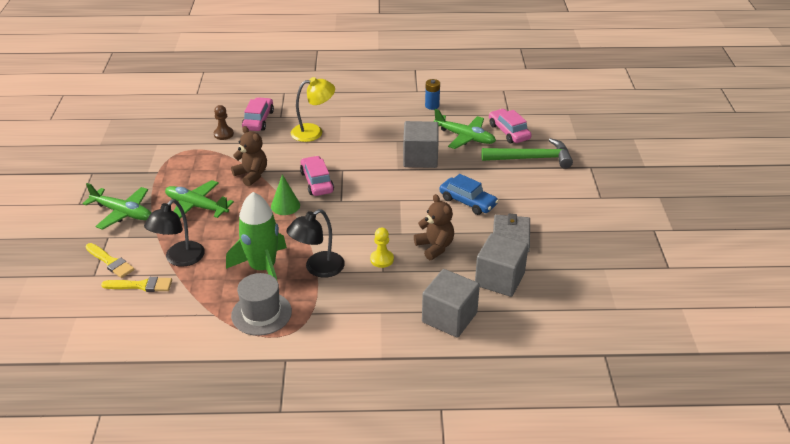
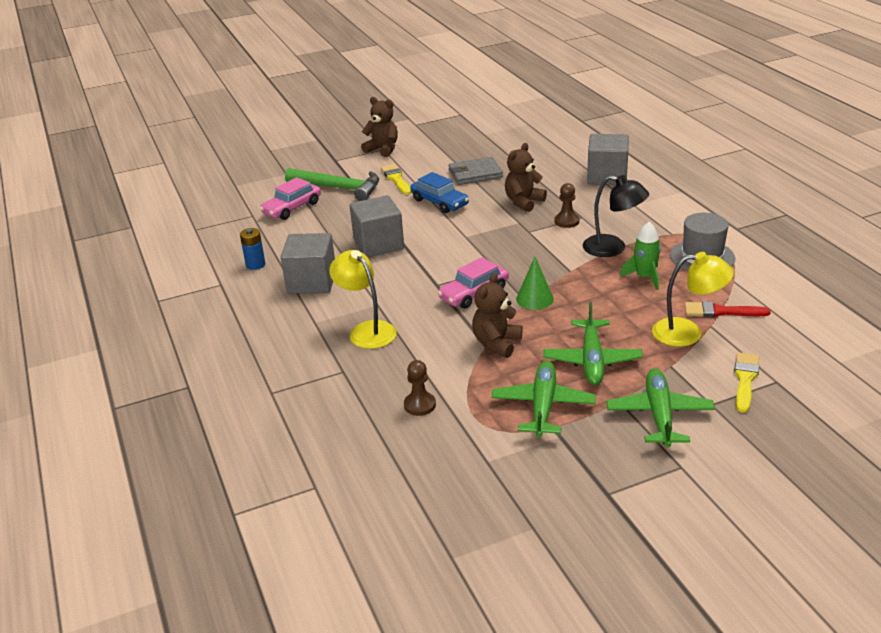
camera: 110 degrees left, 5 degrees down
(141, 285) = (751, 340): yellow brush -> yellow brush (396, 179)
(179, 259) = (688, 333): black lamp -> yellow lamp
(185, 287) = (721, 312): none -> red brush
(258, 120) = (364, 387): pink car -> none
(262, 268) = (644, 277): green rocket -> green rocket, size x0.58
(382, 259) = (566, 221): yellow pawn -> brown pawn
(464, 137) = (318, 229): green plane -> green plane (543, 406)
(468, 202) = (439, 202): blue car -> blue car turned 120 degrees clockwise
(499, 279) = (539, 167): grey cube -> grey cube (311, 282)
(531, 158) = (338, 188): green hammer -> green hammer turned 135 degrees clockwise
(599, 196) = (383, 149): none -> brown teddy bear

